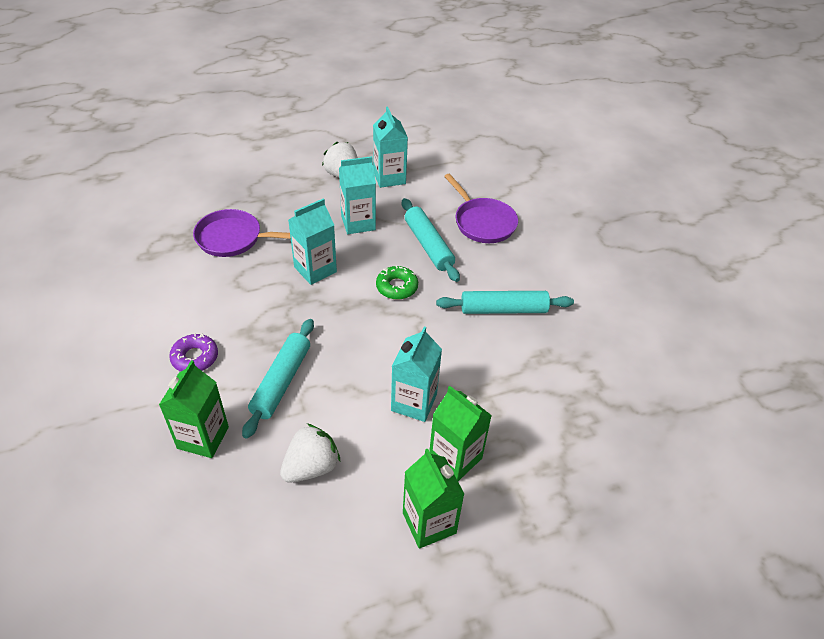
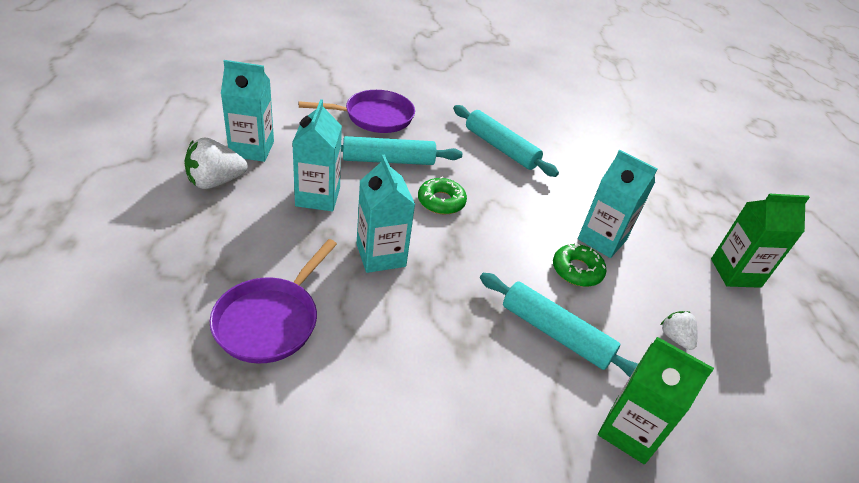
camera: 75 degrees left, 5 degrees down
(195, 357) = (493, 415): purple donut -> none
(311, 467) = (675, 338): white strawberry -> white strawberry, size x0.58
(361, 388) = (577, 270): none -> green donut
(455, 458) = (668, 235): green carton -> none
(503, 309) = (501, 148): turquoise rolling pin -> turquoise rolling pin turned 60 degrees counterclockwise

